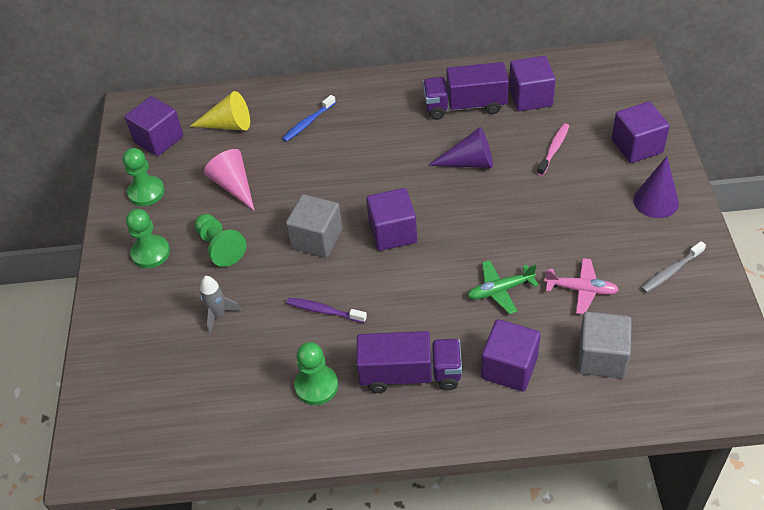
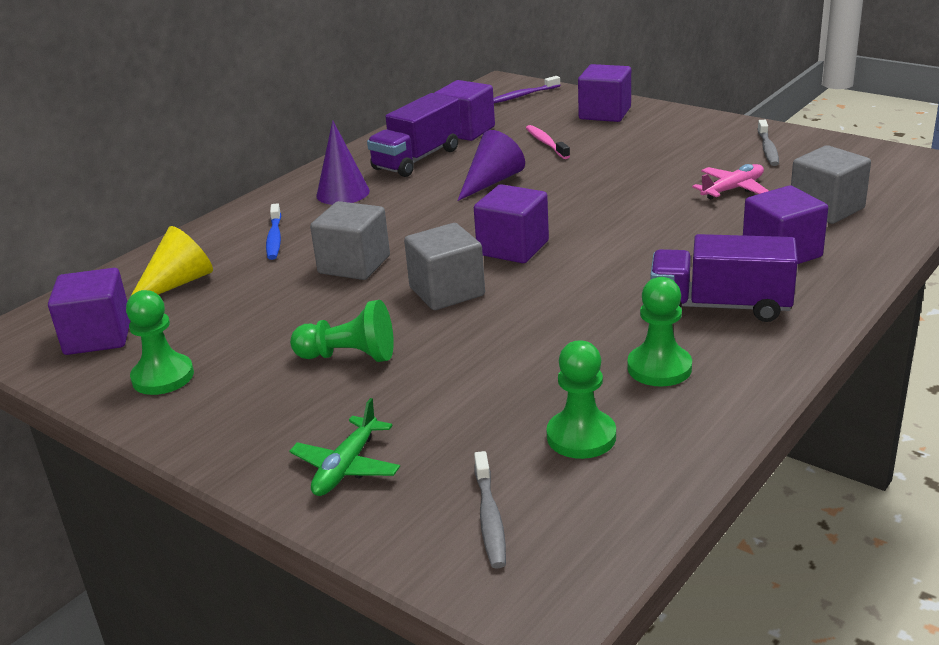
camera: 50 degrees left, 20 degrees down
(133, 399) = (490, 518): none -> grey toothbrush
(151, 253) = (267, 410): green pawn -> green pawn (581, 437)
(218, 315) = (452, 396): grey rocket -> none
(234, 185) = (273, 313): pink cone -> none
(310, 178) = (354, 265): none -> grey cube
(324, 311) = (557, 324): purple toothbrush -> purple toothbrush (523, 95)
(410, 374) = (720, 306): purple truck -> purple truck turned 120 degrees counterclockwise
(500, 290) = (677, 223): green plane -> green plane (346, 467)
(656, 201) = (679, 128): purple cone -> purple cone (343, 193)

